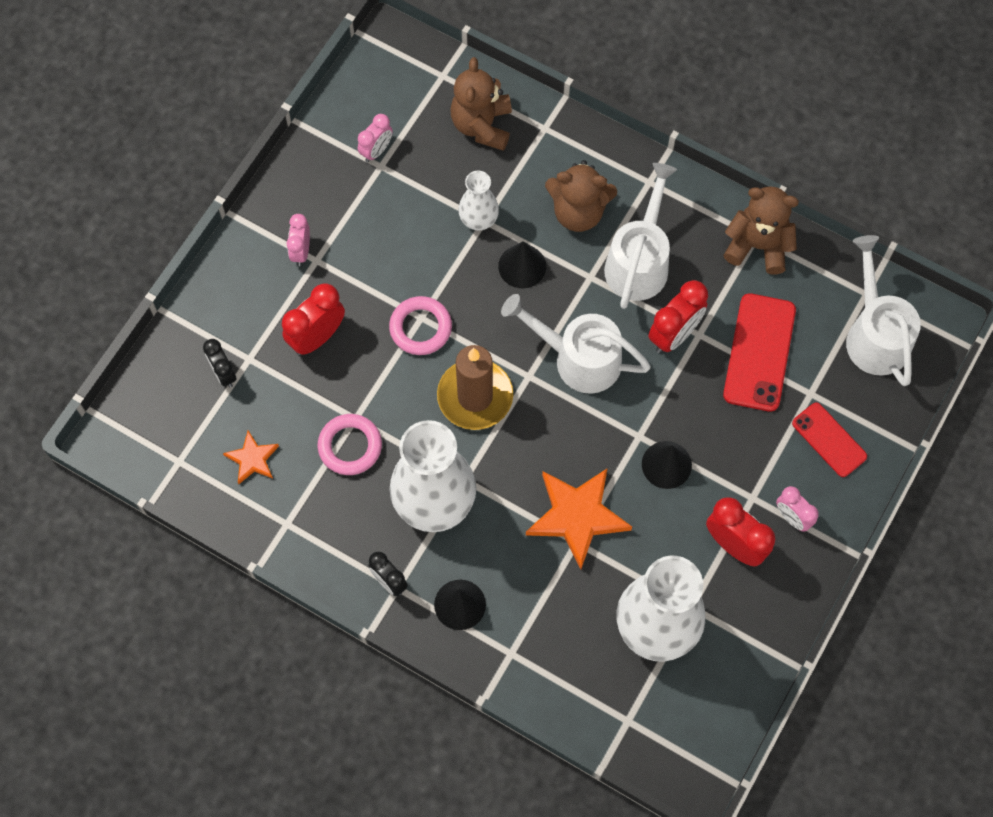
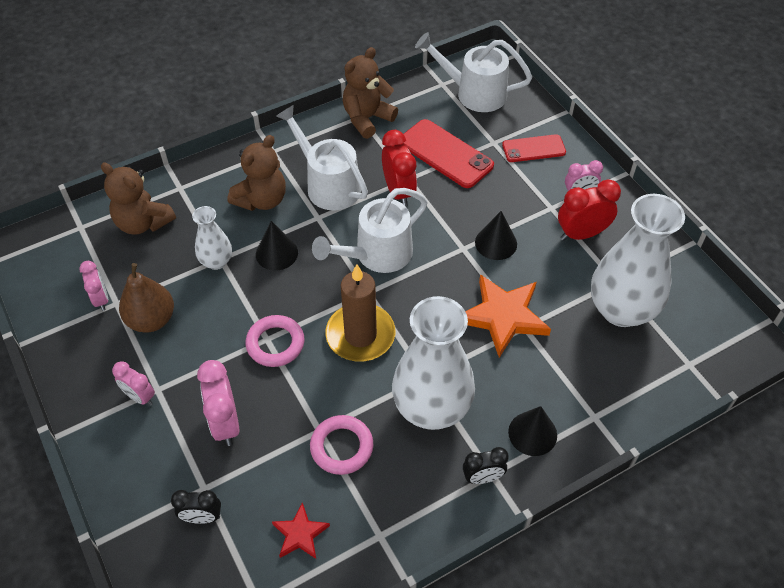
camera: 60 degrees left, 15 degrees down
(252, 459) = (300, 534): orange star -> red star
(317, 337) = (225, 423): red clock -> pink clock
(381, 207) = (151, 320): none -> brown pear

